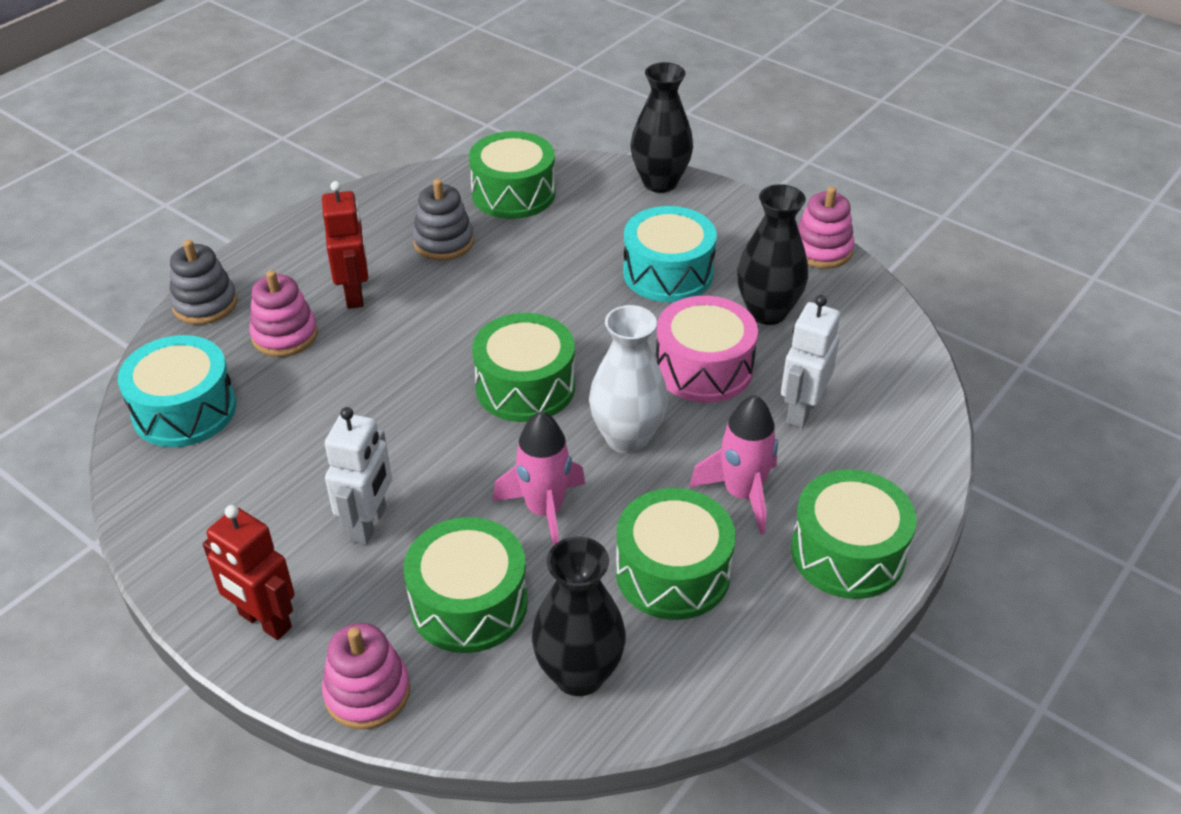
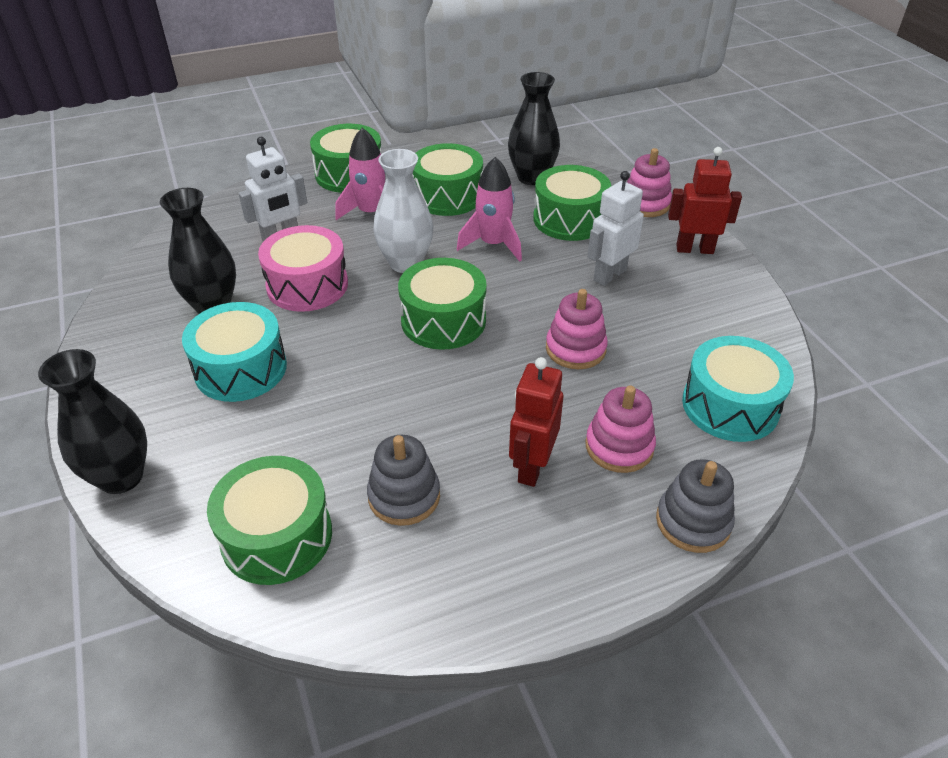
camera: 150 degrees left, 0 degrees up
(264, 621) = (694, 249): red robot -> red robot turned 60 degrees counterclockwise
(821, 250) = (100, 337): pink stacking toy -> pink stacking toy (575, 349)

